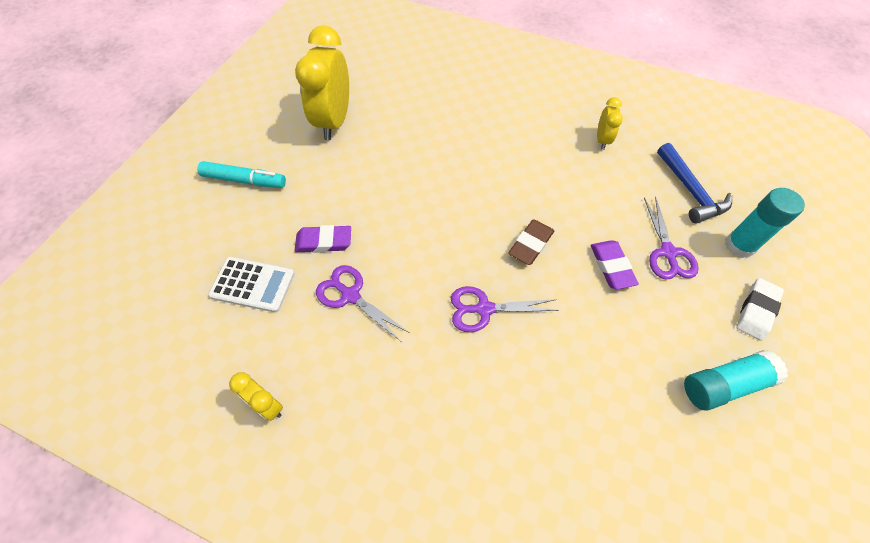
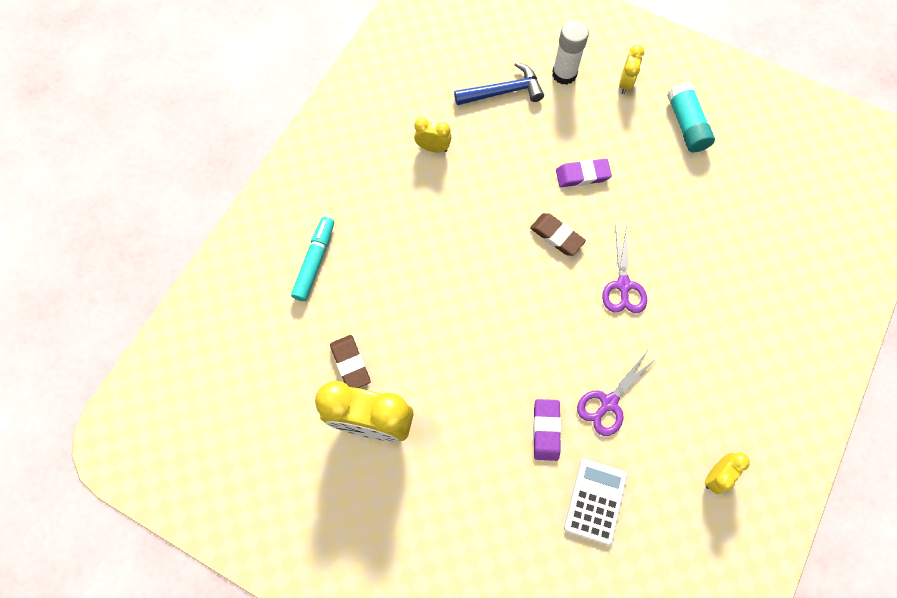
camera: 85 degrees left, 10 degrees up
(244, 180) = (456, 526): turquoise marker -> turquoise marker (315, 261)
(383, 104) = (350, 364): none -> brown eraser
(668, 252) = (569, 128): purple scissors -> none
(739, 245) = (564, 74): turquoise glue stick -> white glue stick
(756, 311) = (625, 83): white eraser -> yellow clock

